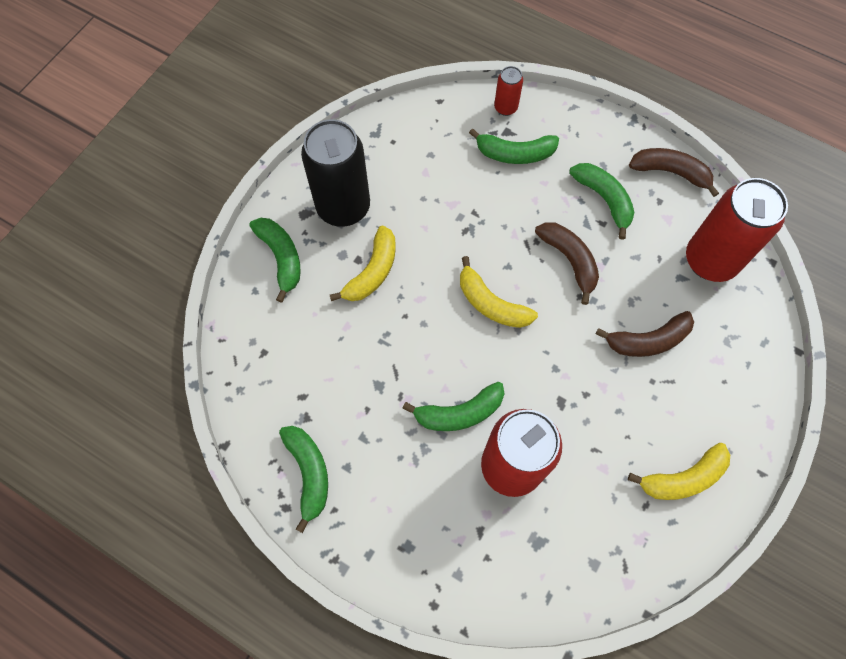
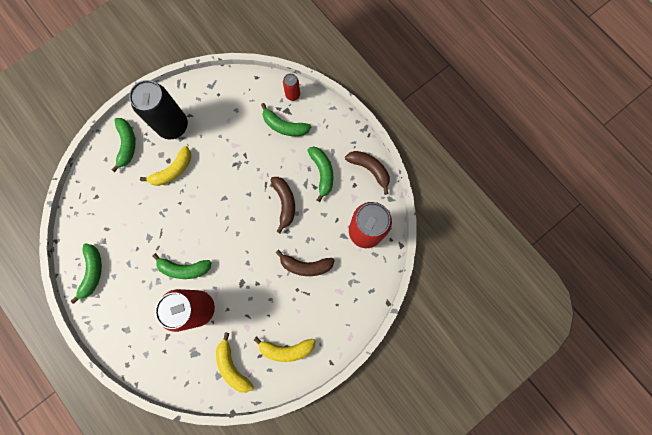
camera: 20 degrees right, 10 degrees up
(491, 303) = (229, 213): yellow banana -> yellow banana (232, 366)

